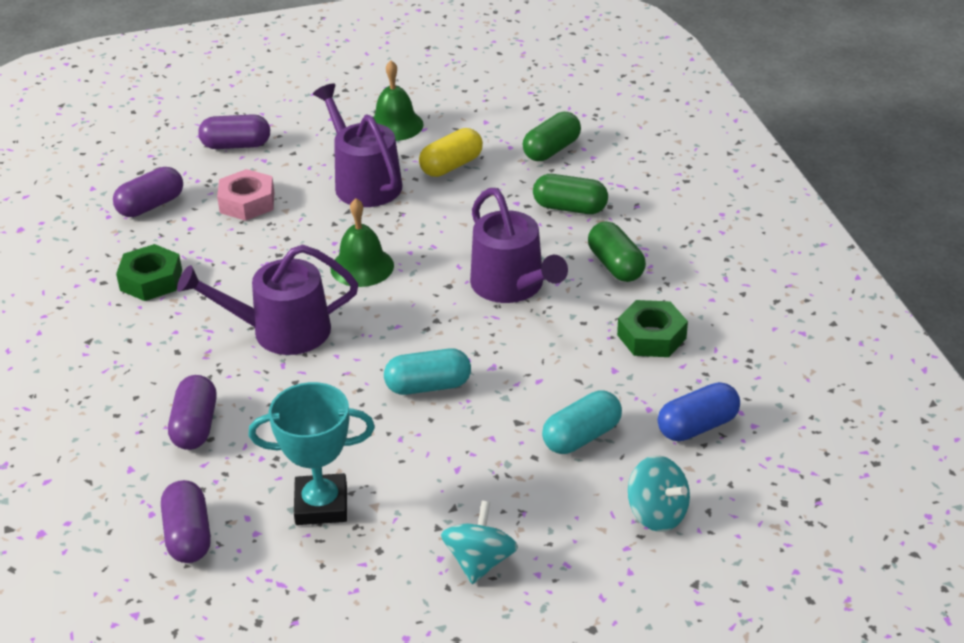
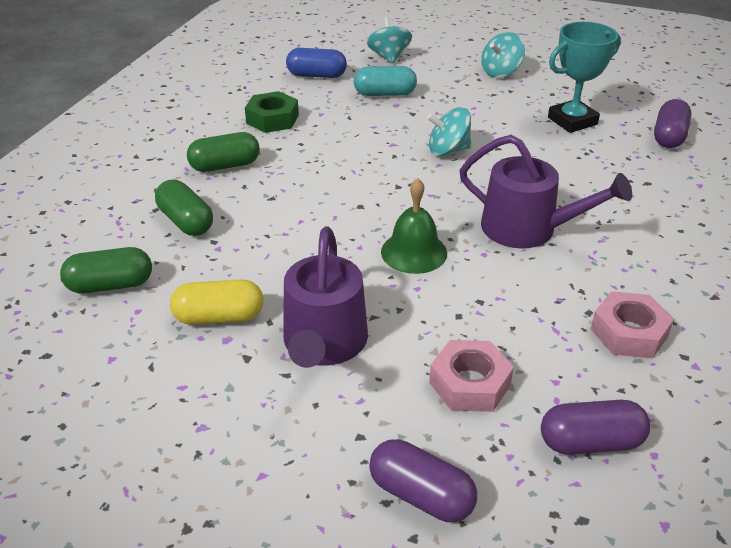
camera: 145 degrees left, 0 degrees up
(151, 280) = (629, 332): green nut -> pink nut
(195, 426) = (638, 191): purple capsule -> none
(321, 505) = (572, 121): turquoise trophy -> turquoise trophy turned 60 degrees counterclockwise
(395, 125) = (204, 411): green bell -> none
(428, 386) = (448, 150): turquoise capsule -> turquoise spinning top
(512, 286) = (315, 184): purple watering can -> none
(615, 265) = (225, 166): green capsule -> green capsule turned 60 degrees clockwise

